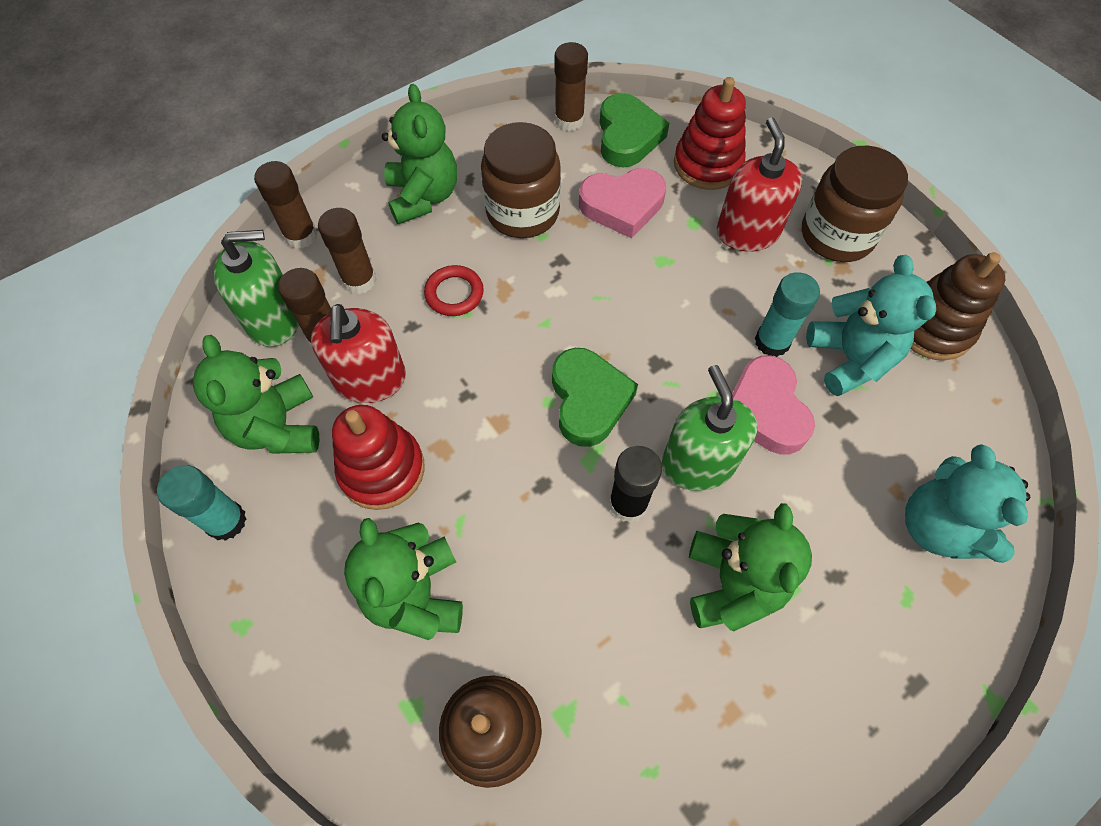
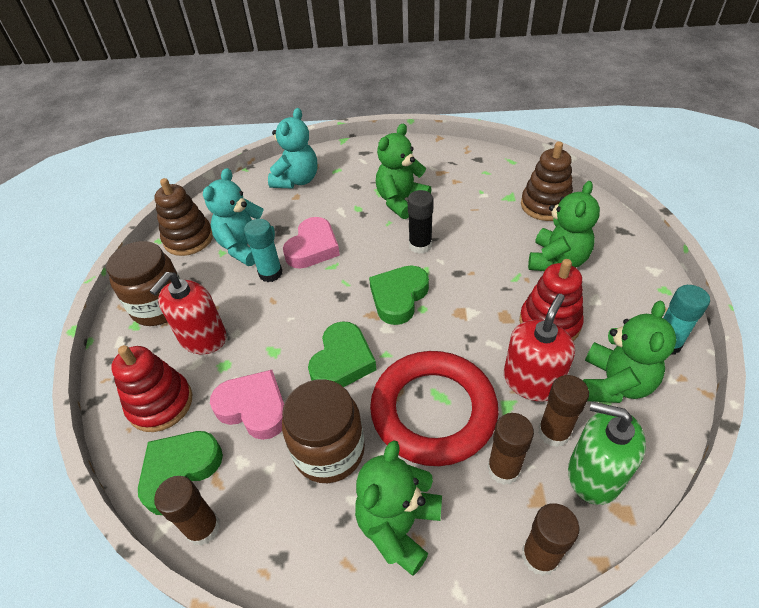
camera: 140 degrees left, 15 degrees down
(454, 293) = (433, 411): red ring -> red ring, size x2.40
(583, 290) = (342, 361): none -> green heart
(698, 463) = (370, 244): green soap dispenser -> none

